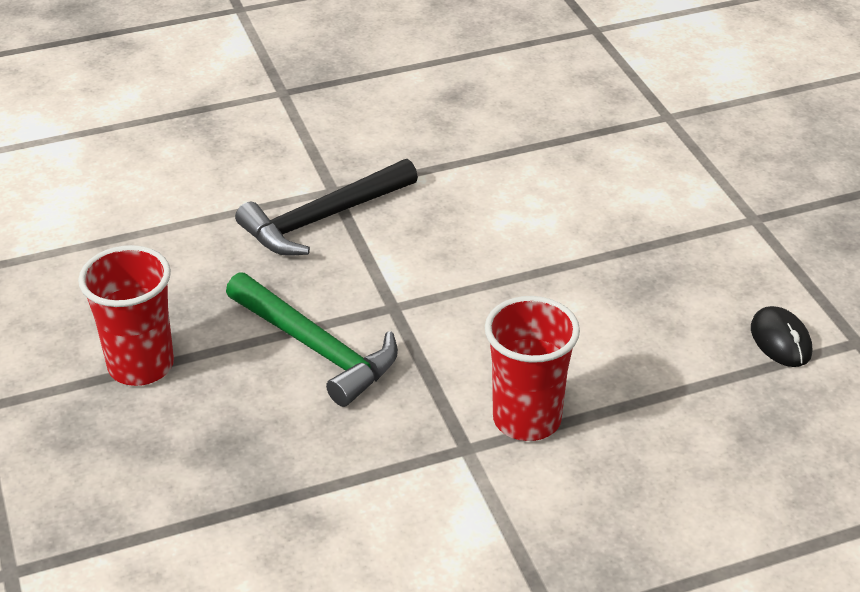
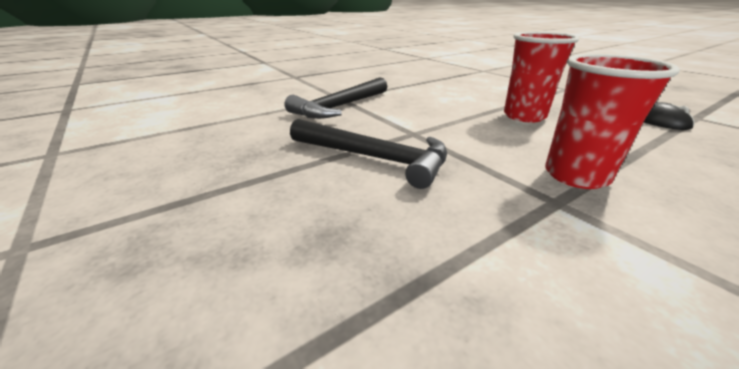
camera: 15 degrees left, 10 degrees down
(141, 366) = (222, 187): red cup -> red cup (524, 116)
(316, 348) = (374, 158): green hammer -> black hammer

